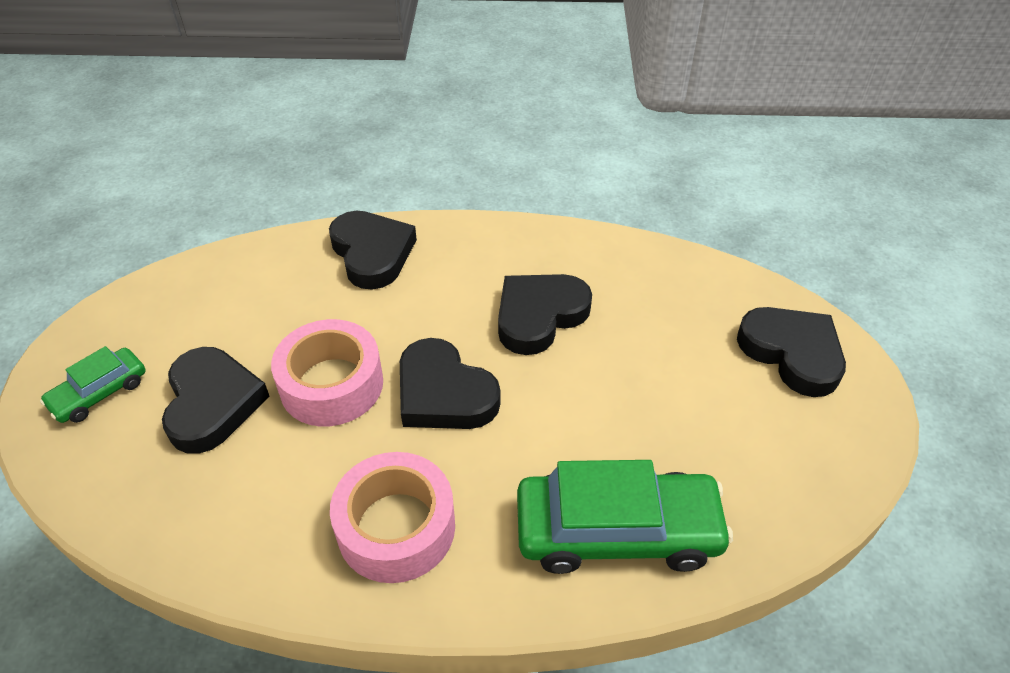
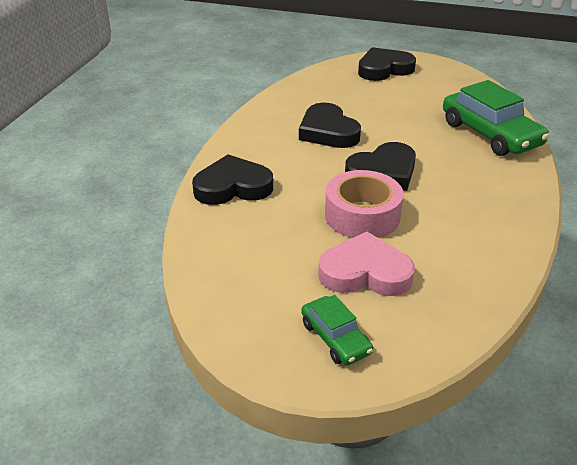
camera: 75 degrees left, 10 degrees down
(212, 403) = (365, 272): black heart -> pink heart
(396, 527) = (483, 200): pink tape -> none
(617, 531) = (490, 134): green car -> green car turned 135 degrees clockwise

